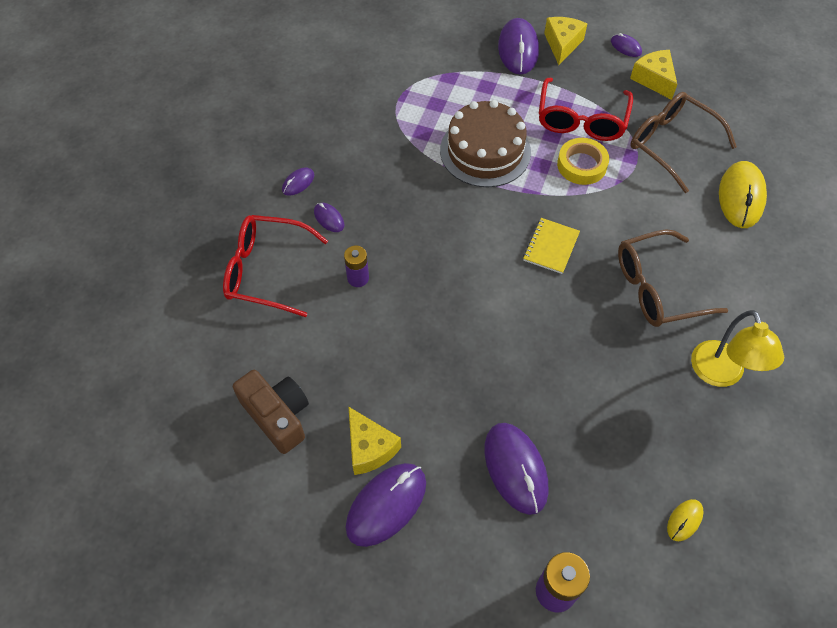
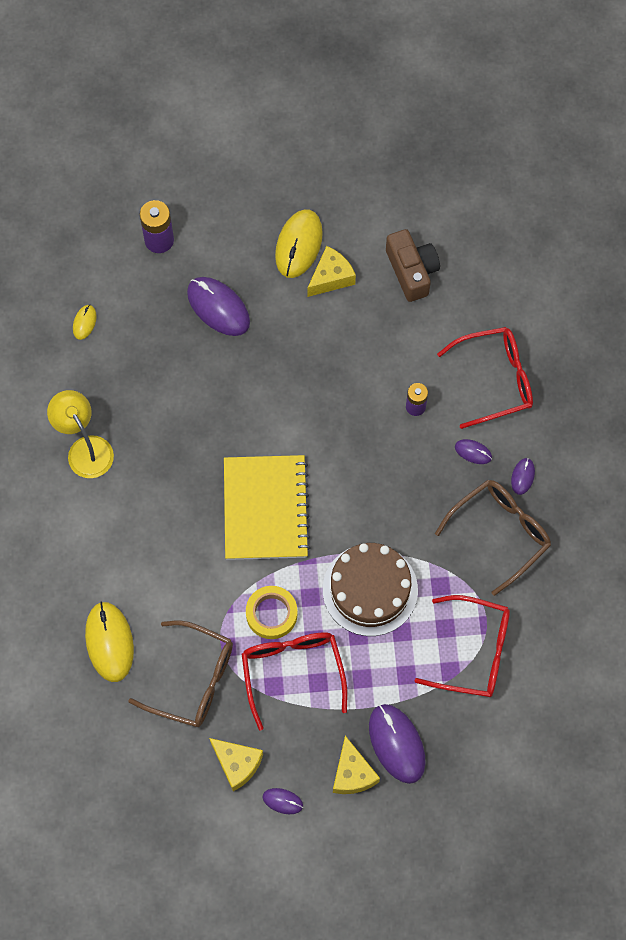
camera: 155 degrees right, 10 degrees up
(277, 415) = (412, 271): brown camera -> brown camera turned 135 degrees counterclockwise
(369, 448) = (331, 277): yellow cheese -> yellow cheese turned 105 degrees clockwise
(386, 505) = (298, 245): purple mouse -> yellow mouse
(422, 81) = (474, 652): none -> red glasses
(551, 247) = (265, 509): yellow notebook -> yellow notebook, size x2.04
(657, 288) = (159, 507): brown glasses -> brown glasses (500, 533)

